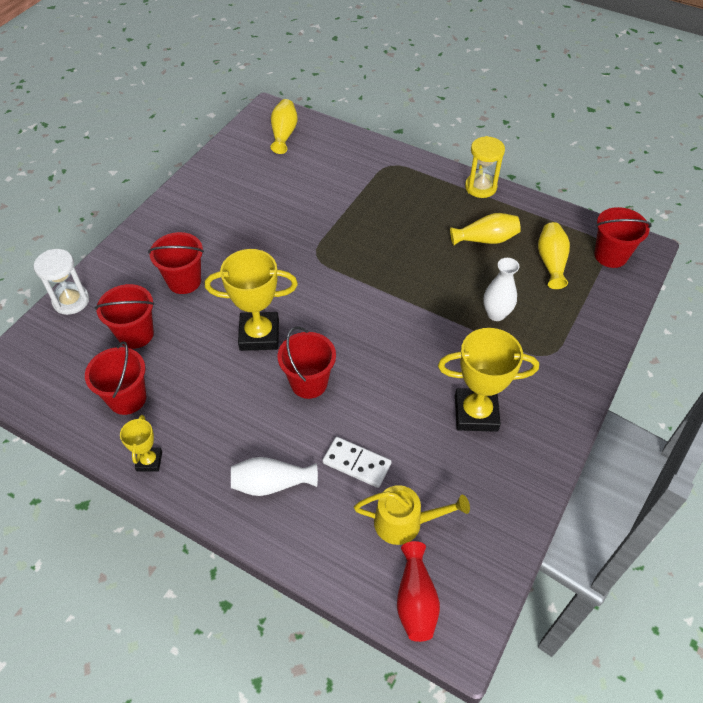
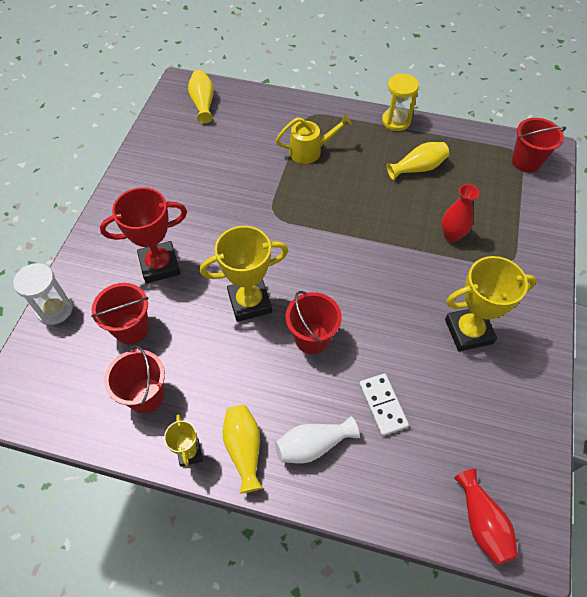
camera: 15 degrees left, 5 degrees up
(184, 281) = (160, 265): red bucket -> red trophy
(357, 463) = (383, 405): white domino -> white domino turned 60 degrees clockwise
(405, 522) = (446, 450): yellow watering can -> yellow watering can (310, 151)
(496, 314) = (451, 235): white vase -> red vase
(551, 262) = (480, 178): yellow vase -> yellow vase (244, 449)

